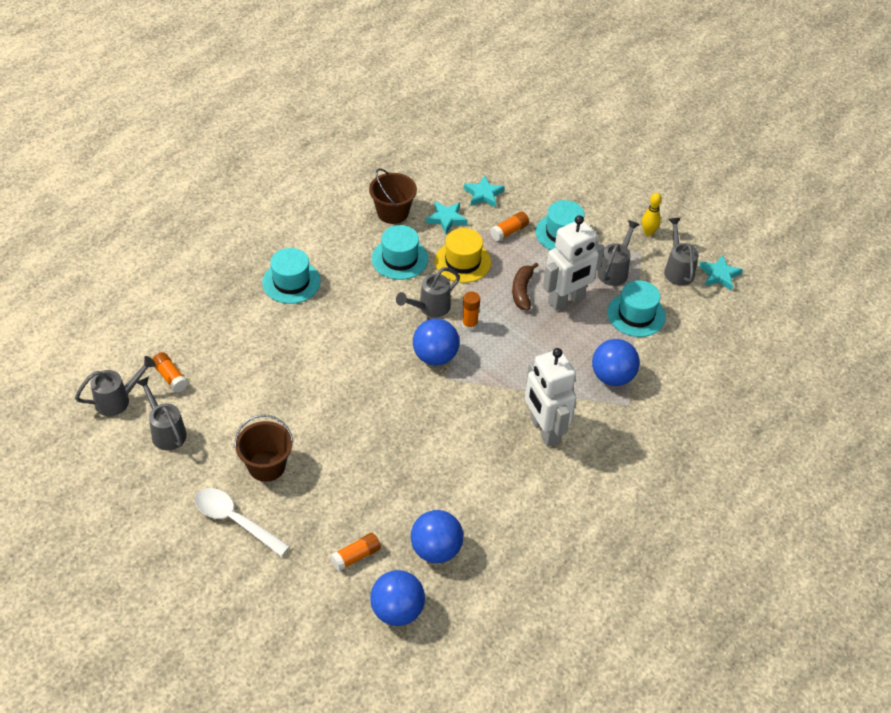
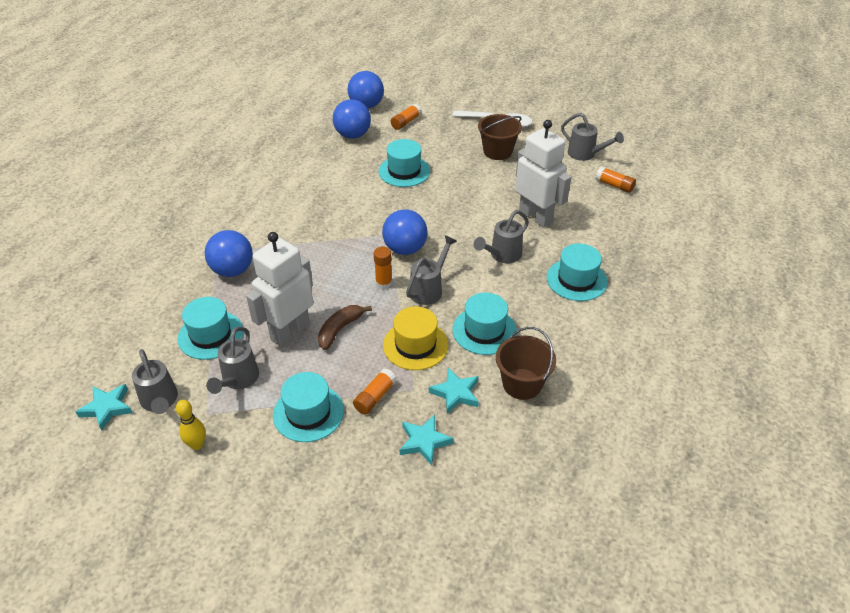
camera: 165 degrees right, 5 degrees down
(118, 400) = (638, 163): grey watering can -> grey watering can (502, 255)
(394, 464) = (404, 171): none -> turquoise hat
(522, 291) = (340, 329): brown banana -> brown banana turned 135 degrees counterclockwise
(544, 430) = (290, 217): white robot -> white robot (535, 216)

